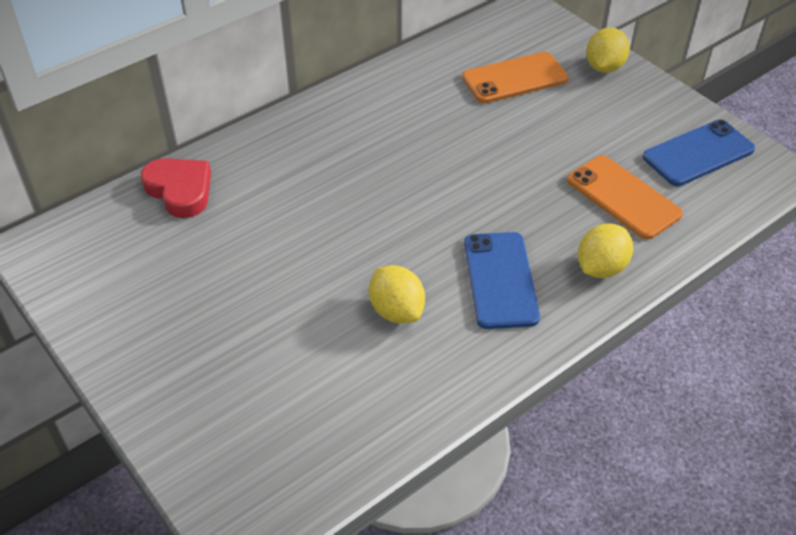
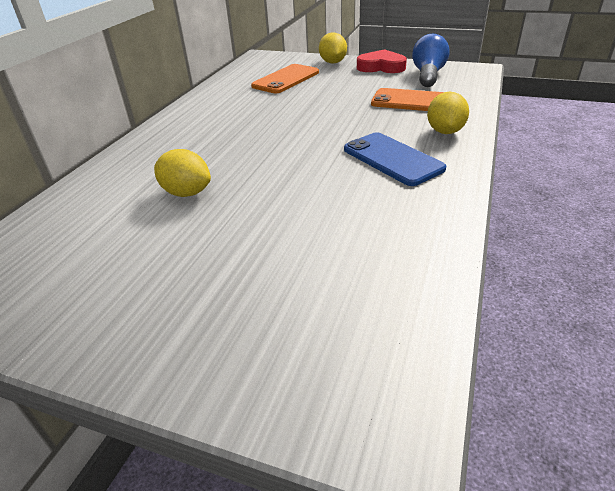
camera: 30 degrees left, 10 degrees down
(180, 190) = (78, 203): red heart -> red heart (381, 67)
(396, 311) = (341, 201): yellow lemon -> yellow lemon (186, 193)
(698, 153) = (428, 75): blue phone -> blue light bulb

